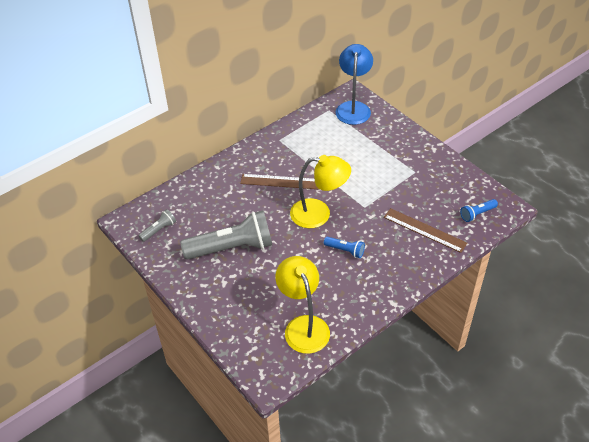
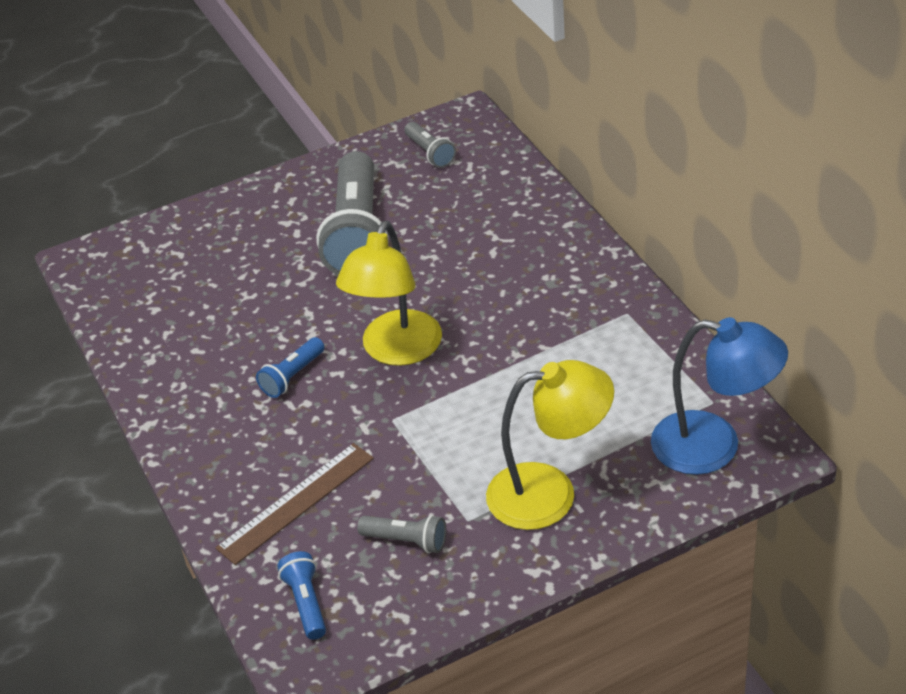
camera: 105 degrees right, 5 degrees down
(281, 182) = (501, 306): brown ruler -> none
(303, 326) = (157, 306): yellow lamp -> yellow lamp (550, 493)
(432, 189) = (406, 541): none -> grey flashlight

